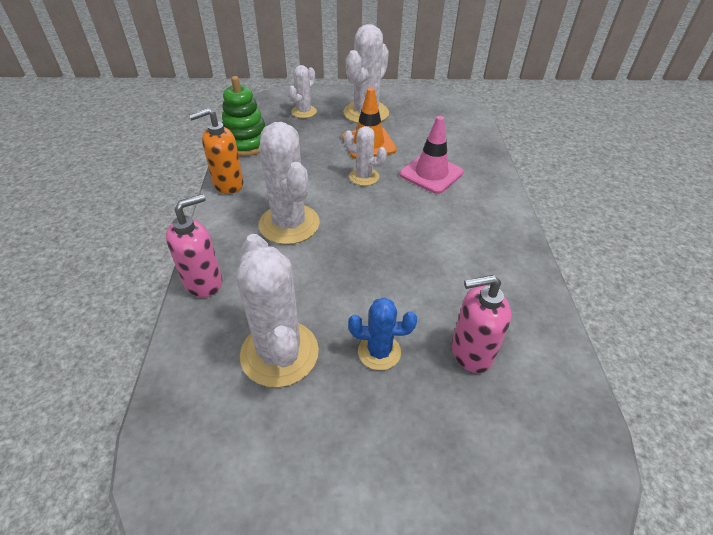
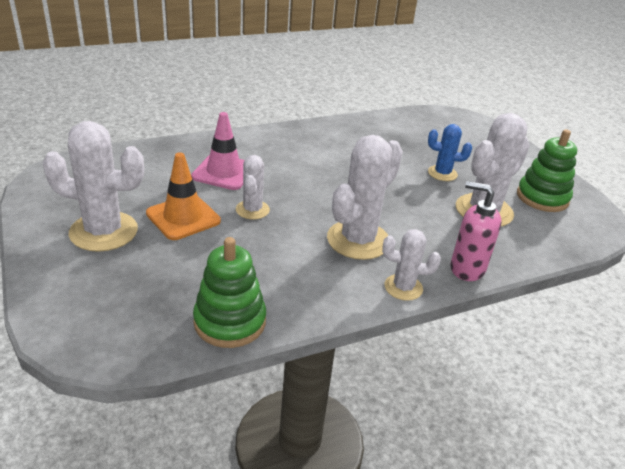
camera: 115 degrees left, 10 degrees down
(228, 184) = (327, 305): orange soap dispenser -> none
(270, 457) = (542, 197): none -> green stacking toy
(304, 112) = (116, 290): white cactus -> white cactus (403, 287)
(379, 352) = (442, 173): blue cactus -> blue cactus turned 60 degrees counterclockwise
(471, 352) = (410, 143): pink soap dispenser -> none

